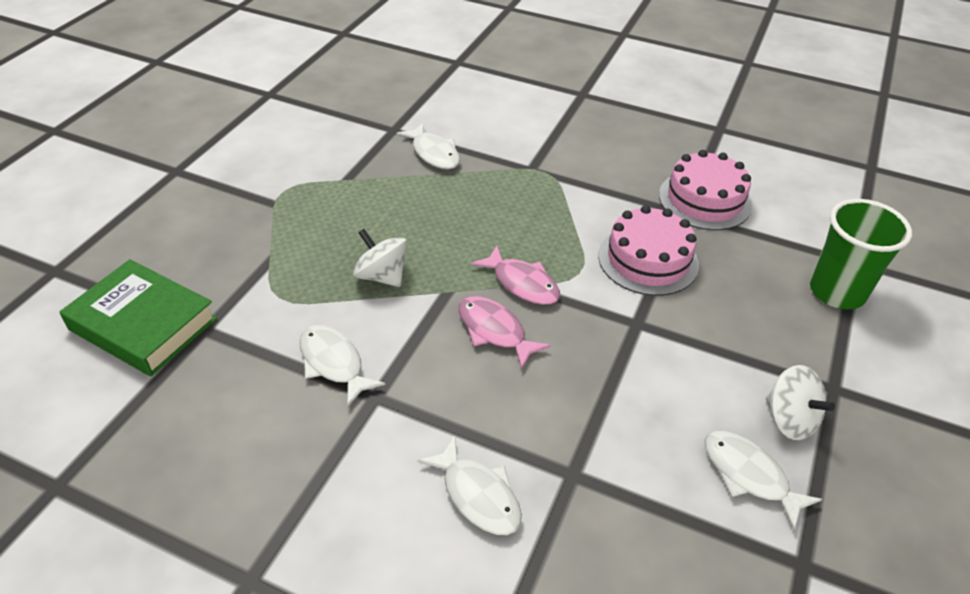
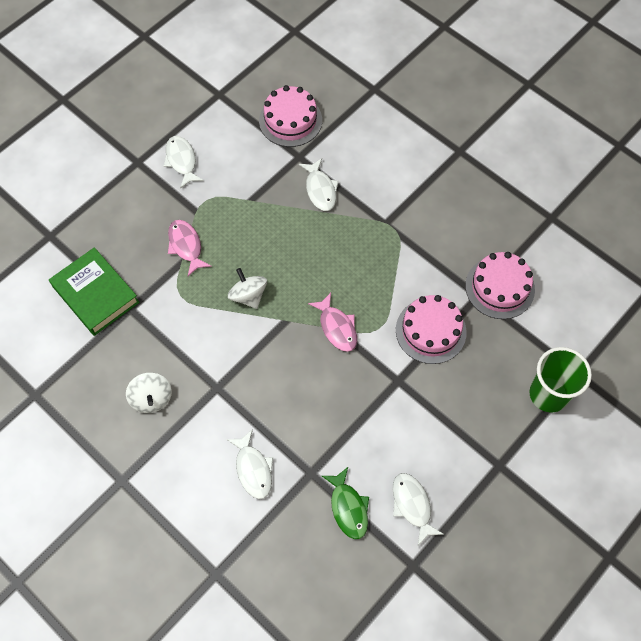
camera: 20 degrees right, 20 degrees up
(334, 363) = (199, 356): white fish -> white fish (181, 161)
(369, 101) = (290, 120): none -> pink cake
(494, 331) = (304, 360): pink fish -> pink fish (186, 246)
(655, 508) = (348, 507): none -> green fish
(789, 419) = (458, 477): white spinning top -> white spinning top (151, 398)

